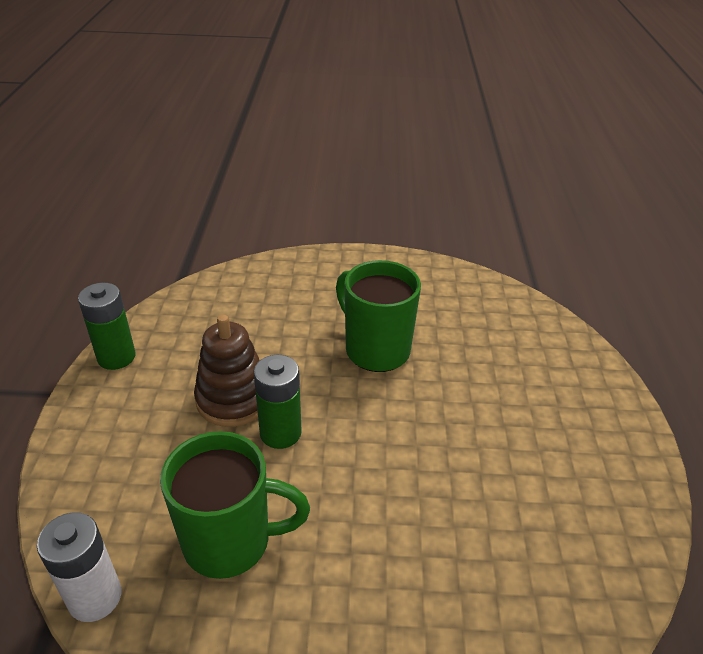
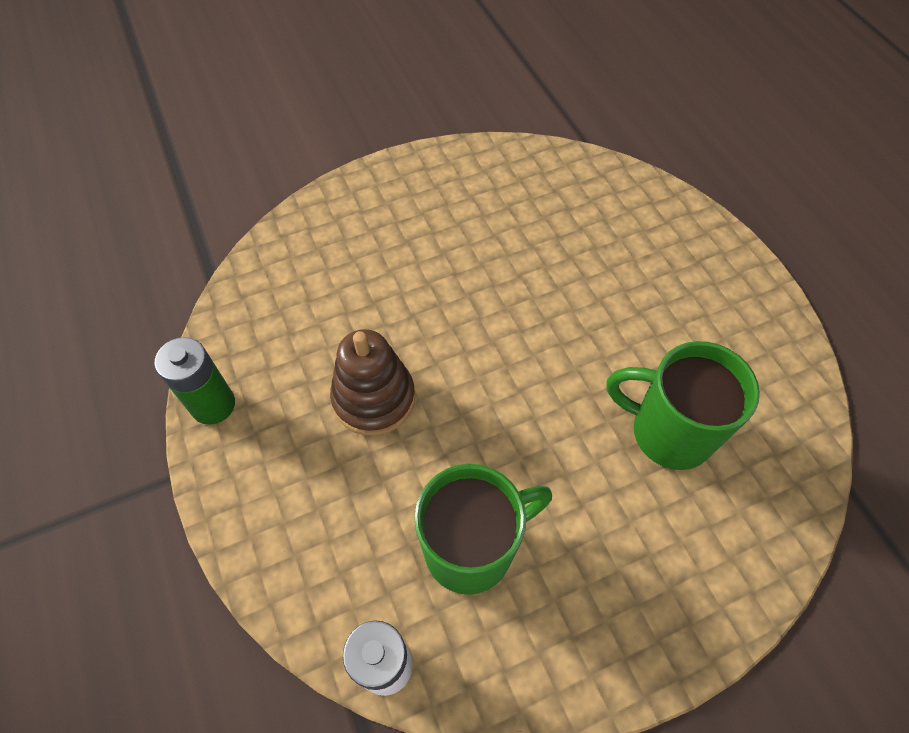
camera: 25 degrees left, 20 degrees up
(280, 433) = (445, 414): green battery -> none
(375, 349) = (478, 279): green mug -> green mug (668, 432)

